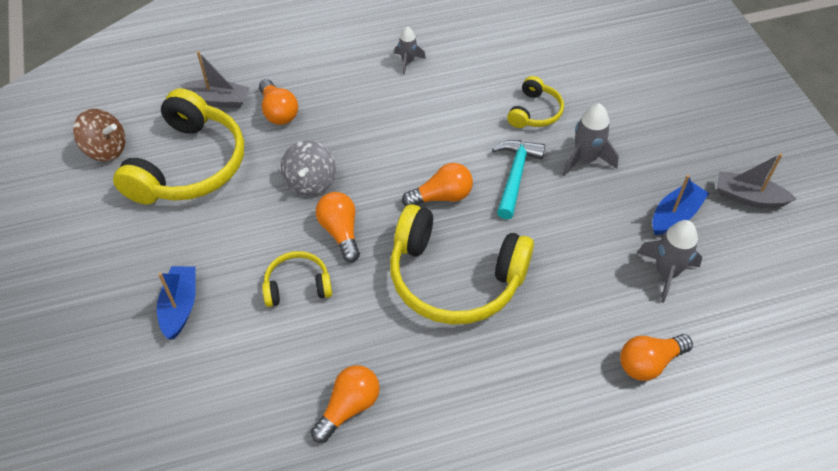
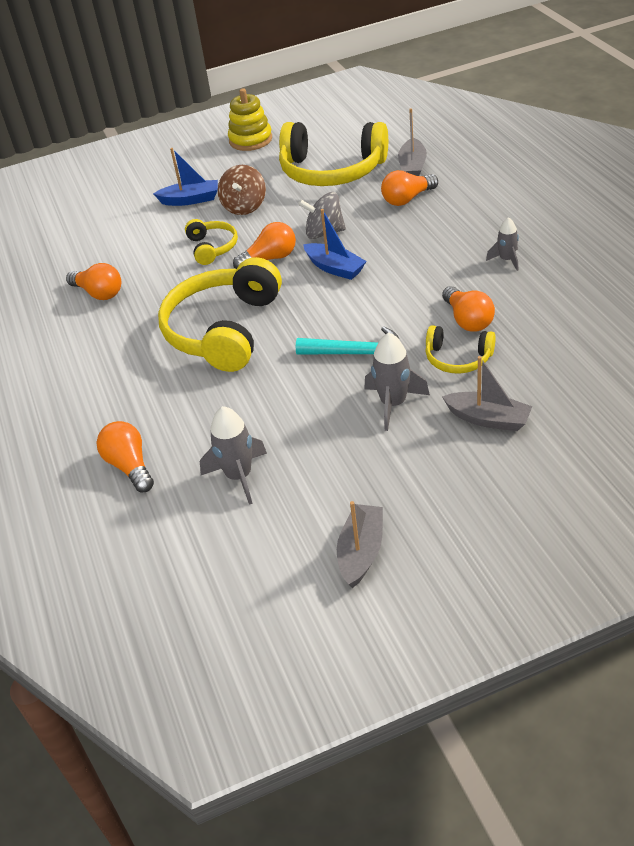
camera: 90 degrees right, 10 degrees down
(67, 237) = (250, 140): none -> yellow stacking toy
(106, 149) = (341, 131): brown spinning top -> brown spinning top (244, 206)
(441, 196) = (320, 309): orange light bulb -> orange light bulb (467, 320)
(610, 106) = (488, 419): none -> grey boat
(675, 215) = (321, 482): blue boat -> blue boat (335, 268)

